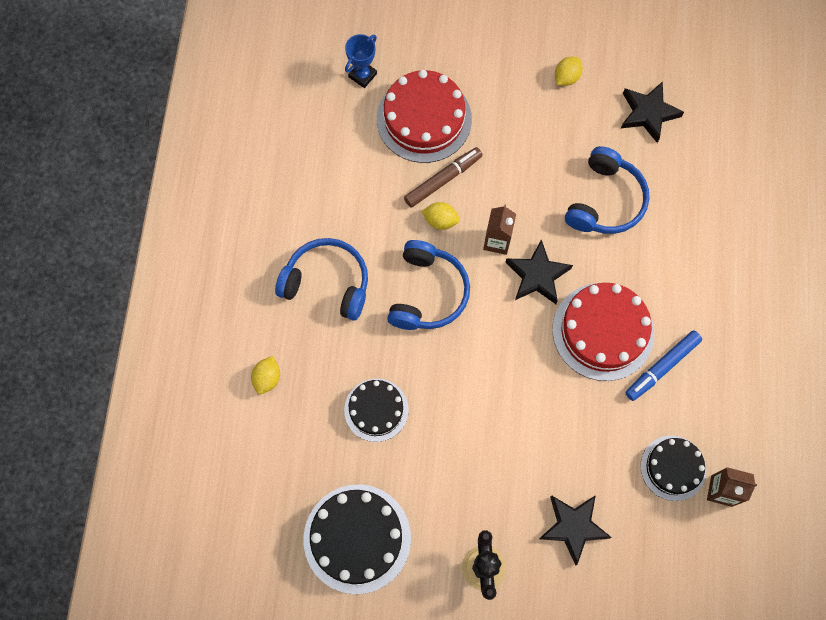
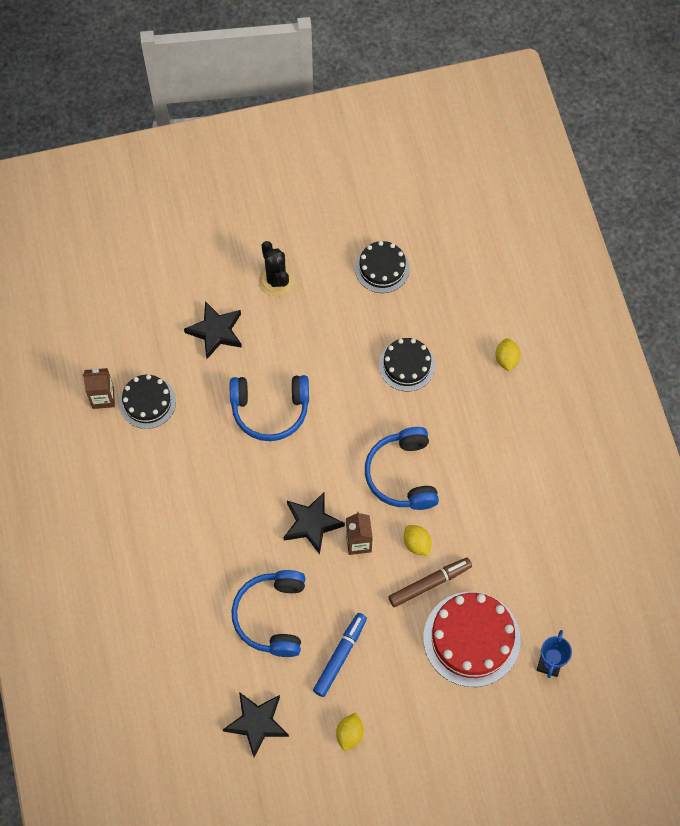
camera: 160 degrees right, 5 degrees down
(327, 283) = (493, 454): blue headphones -> blue headphones (270, 410)
(357, 538) = (382, 268): black cake -> black cake, size x0.62
(440, 220) = (417, 544): yellow lemon -> yellow lemon turned 60 degrees clockwise
(443, 180) = (429, 584): brown marker -> brown marker turned 150 degrees counterclockwise
(603, 331) = (238, 494): red cake -> none
(662, 367) = (178, 480): blue marker -> blue marker (340, 656)

